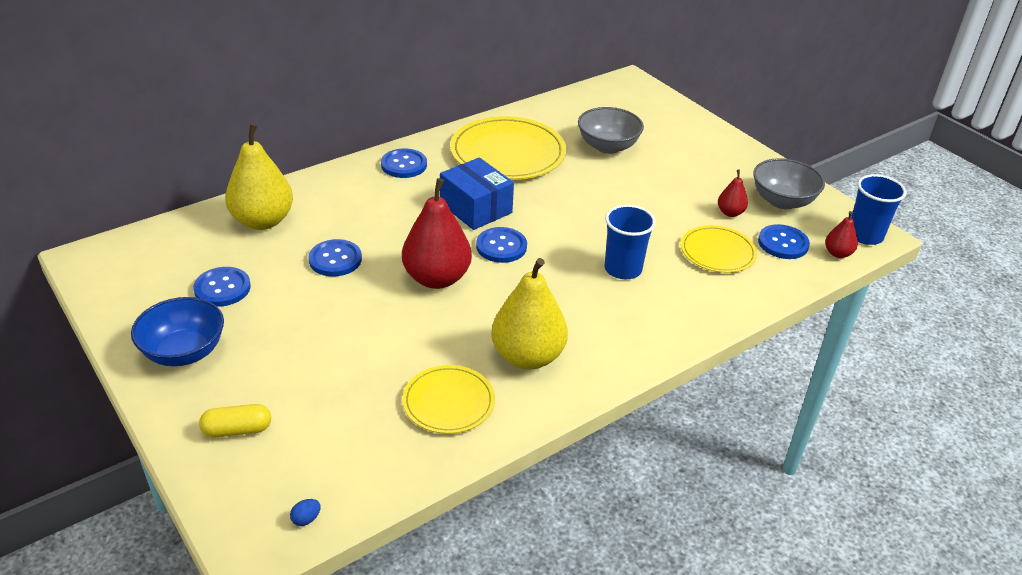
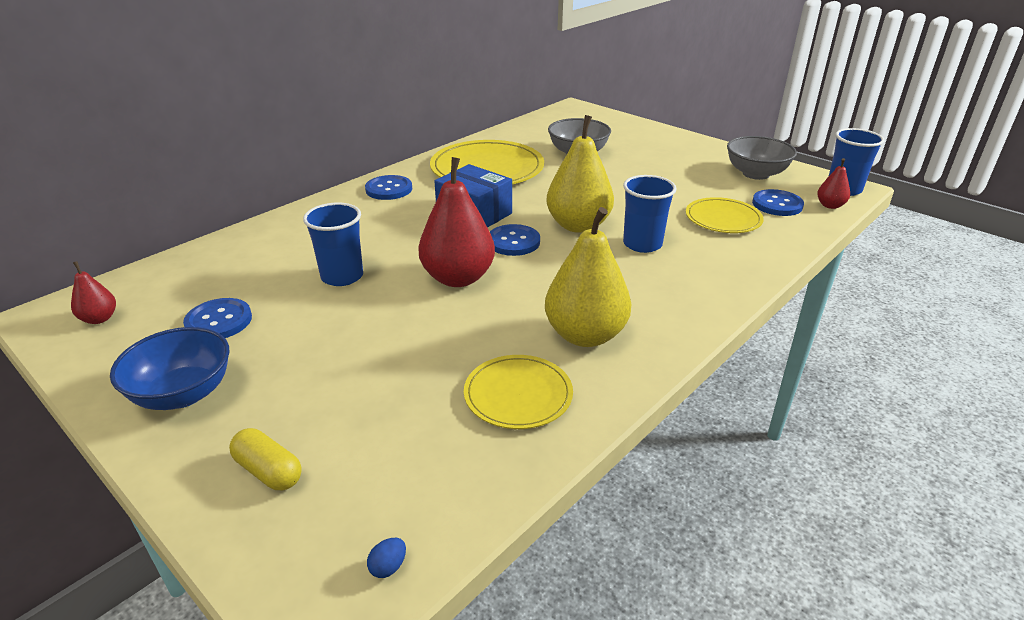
camera: 10 degrees left, 5 degrees down
(237, 430) = (269, 471): yellow capsule -> yellow capsule turned 60 degrees clockwise
(263, 221) = (252, 253): yellow pear -> yellow pear (578, 225)
(335, 259) = (342, 276): blue button -> blue cup
(730, 213) = (715, 188): red pear -> red pear (99, 319)

